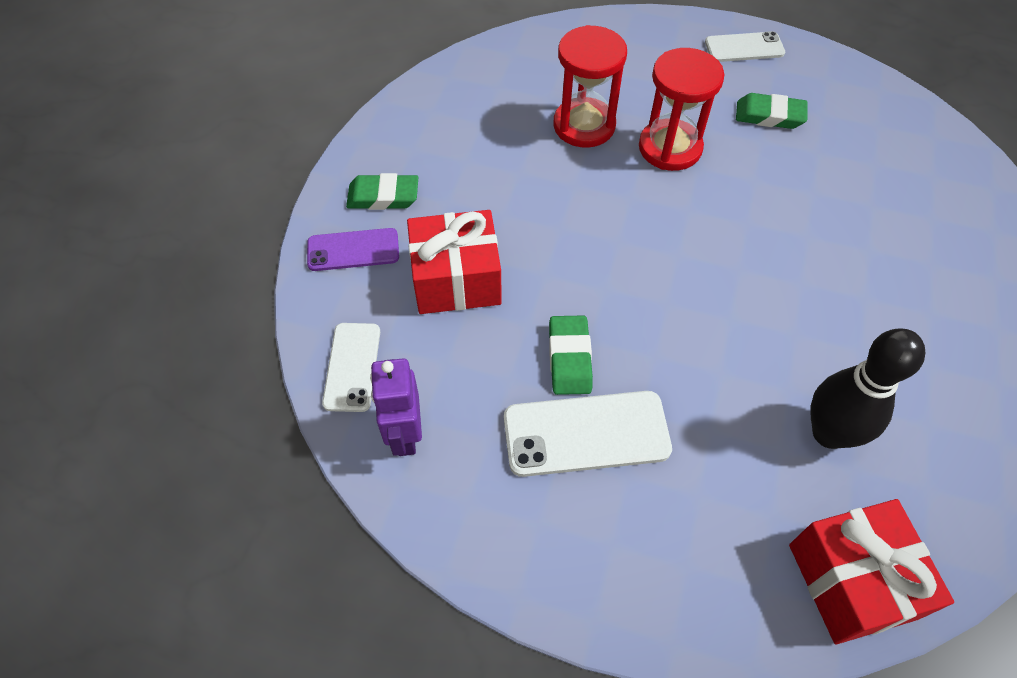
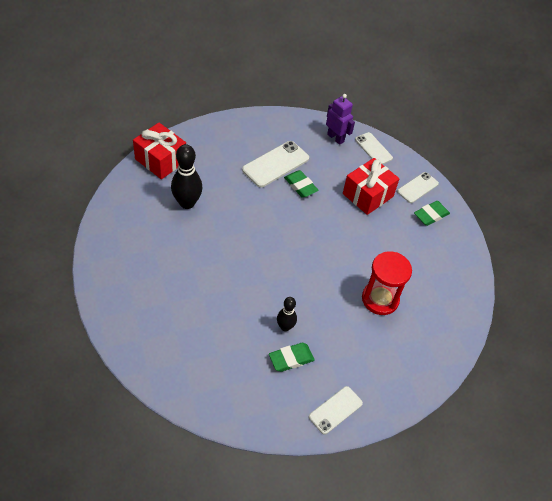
camera: 140 degrees right, 5 degrees down
(353, 250) = (417, 188): purple phone -> white phone
(670, 148) = (329, 307): red hourglass -> none
(754, 153) = (285, 327): none -> black bowling pin

